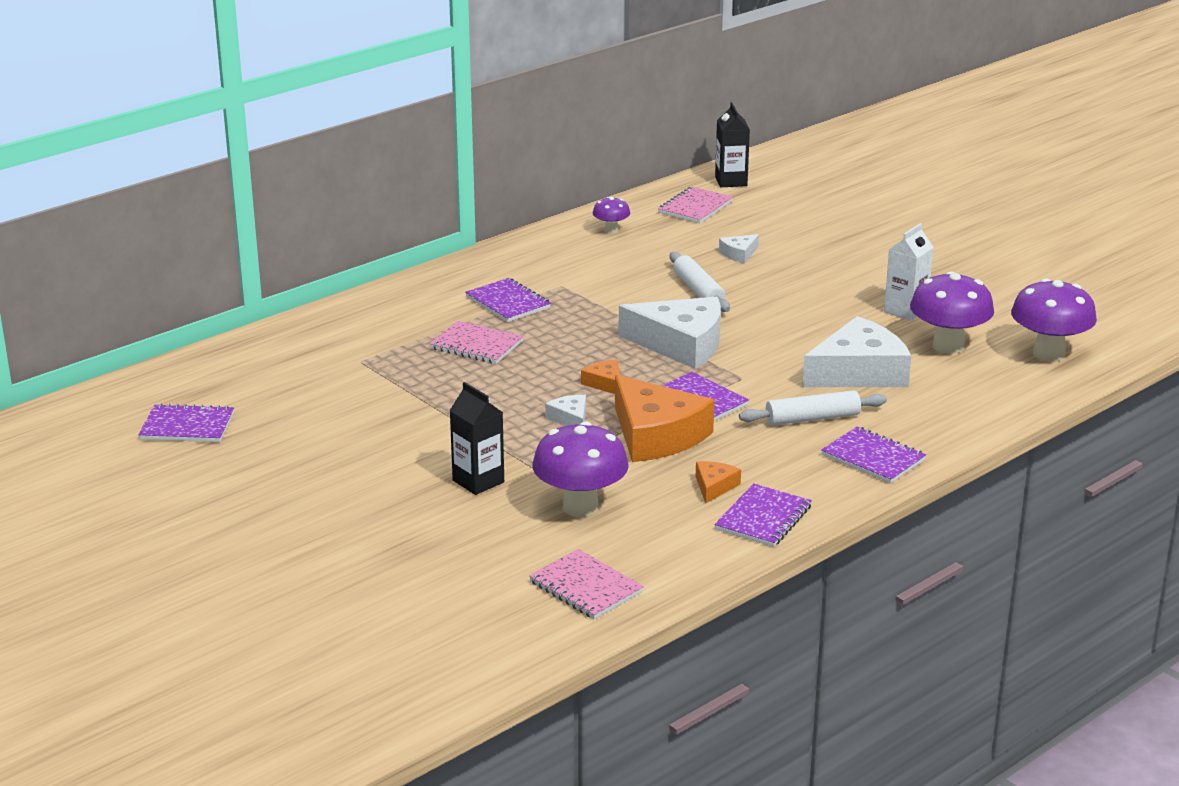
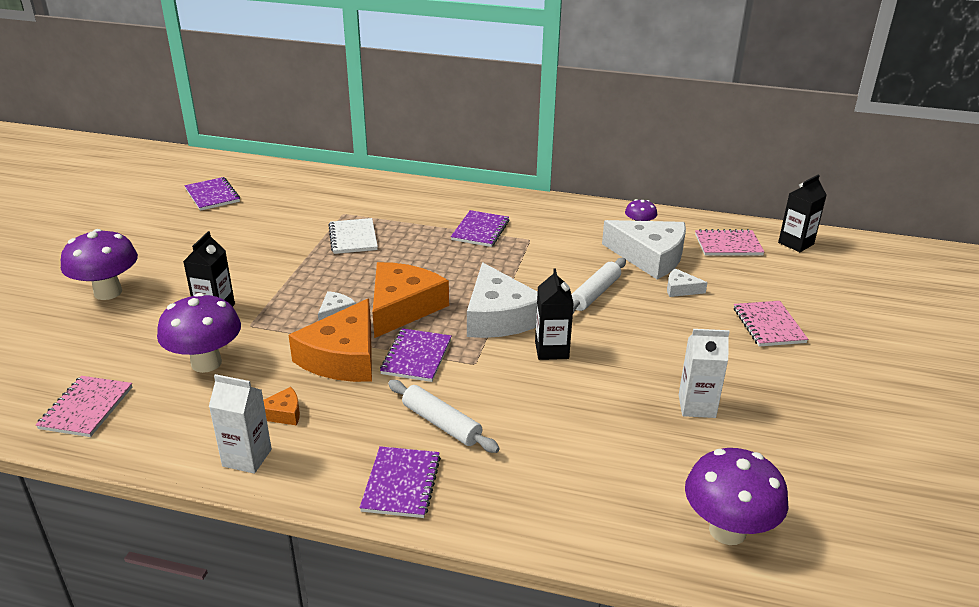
camera: 55 degrees right, 5 degrees up
(426, 370) = (353, 238): none -> white notebook
(476, 345) = (406, 241): pink notebook -> pink notebook (768, 325)
(605, 383) = (402, 307): orange cheese -> orange cheese, size x2.25
(762, 339) = (551, 350): none -> black carton
(763, 518) = (247, 458): purple notebook -> white carton
(859, 372) = (551, 420): white cheese -> white cheese (650, 257)
(948, 346) = (660, 456): purple mushroom -> purple mushroom (108, 292)

